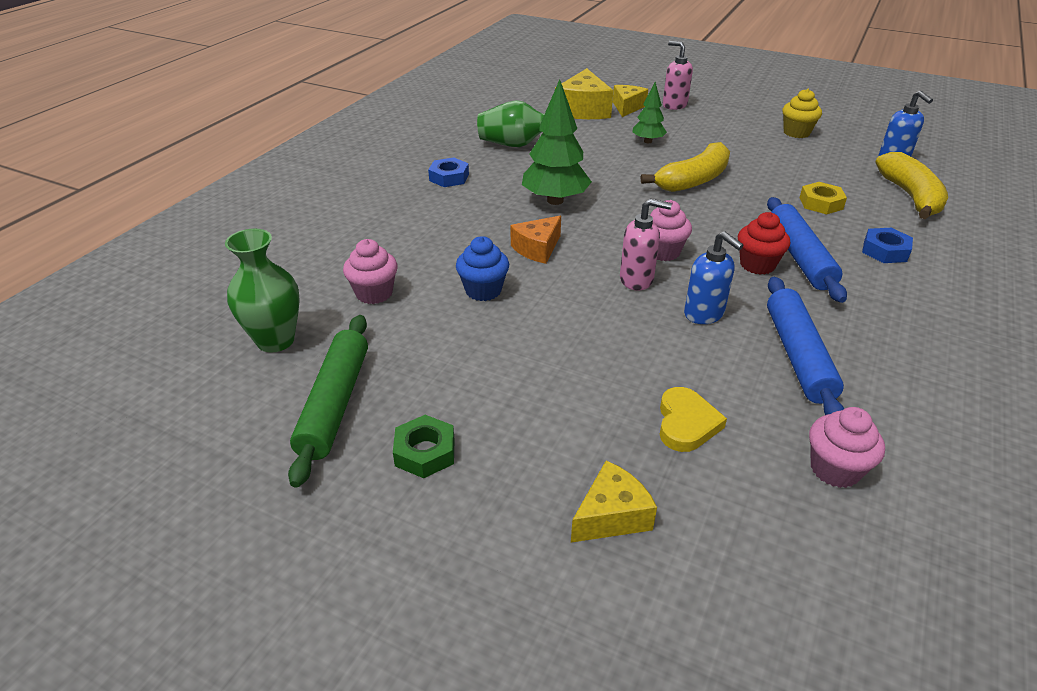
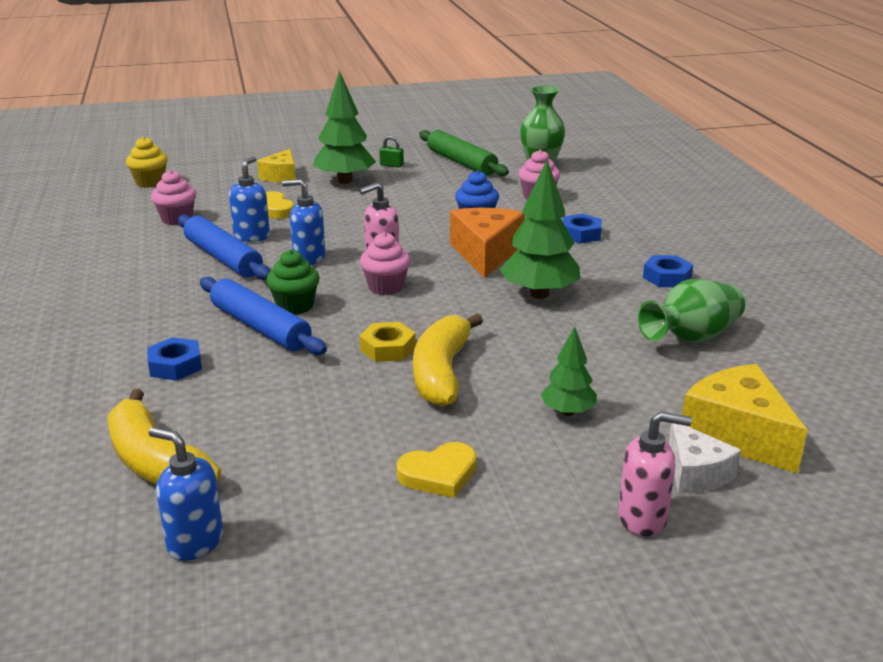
camera: 140 degrees right, 10 degrees down
(425, 452) = (391, 165): green nut -> green padlock
(428, 233) = (581, 234): none -> blue nut
(532, 445) = (345, 181): none -> green tree
(537, 249) = (486, 253): orange cheese -> orange cheese, size x1.60
(627, 107) = (695, 473): yellow cheese -> white cheese
(745, 379) = (252, 236): none -> blue soap dispenser
(748, 143) = (439, 474): none -> yellow heart
(757, 265) = (295, 306): red cupcake -> green cupcake
(796, 133) = (386, 541): yellow cupcake -> yellow cupcake (150, 182)
(821, 203) = (270, 401): yellow nut -> yellow nut (387, 348)

